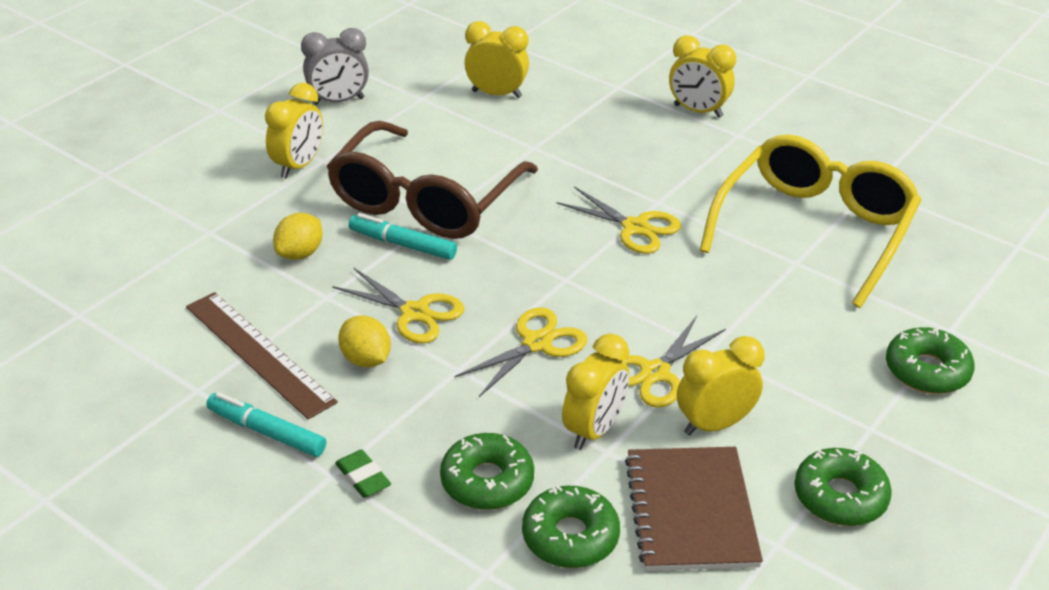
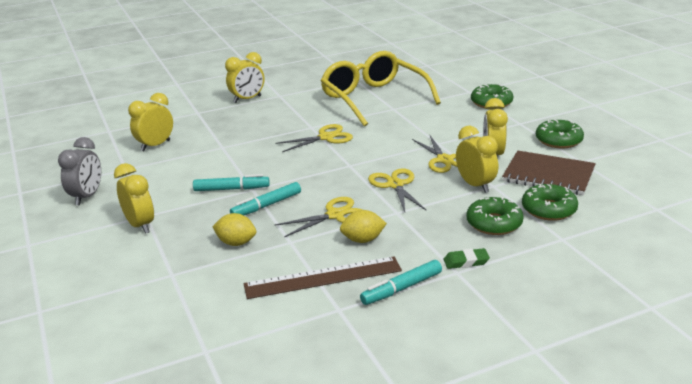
camera: 60 degrees left, 10 degrees down
(300, 253) = (236, 243): yellow lemon -> yellow lemon turned 45 degrees counterclockwise
(426, 199) = (231, 189): brown glasses -> turquoise marker

